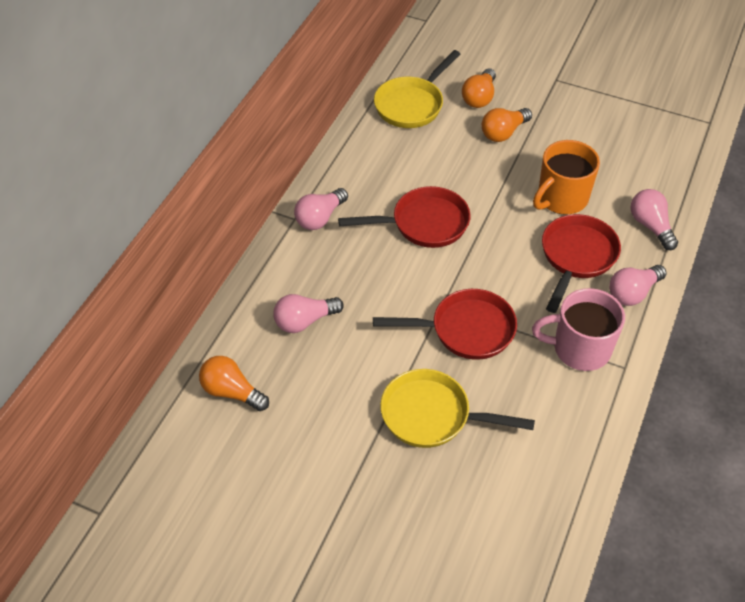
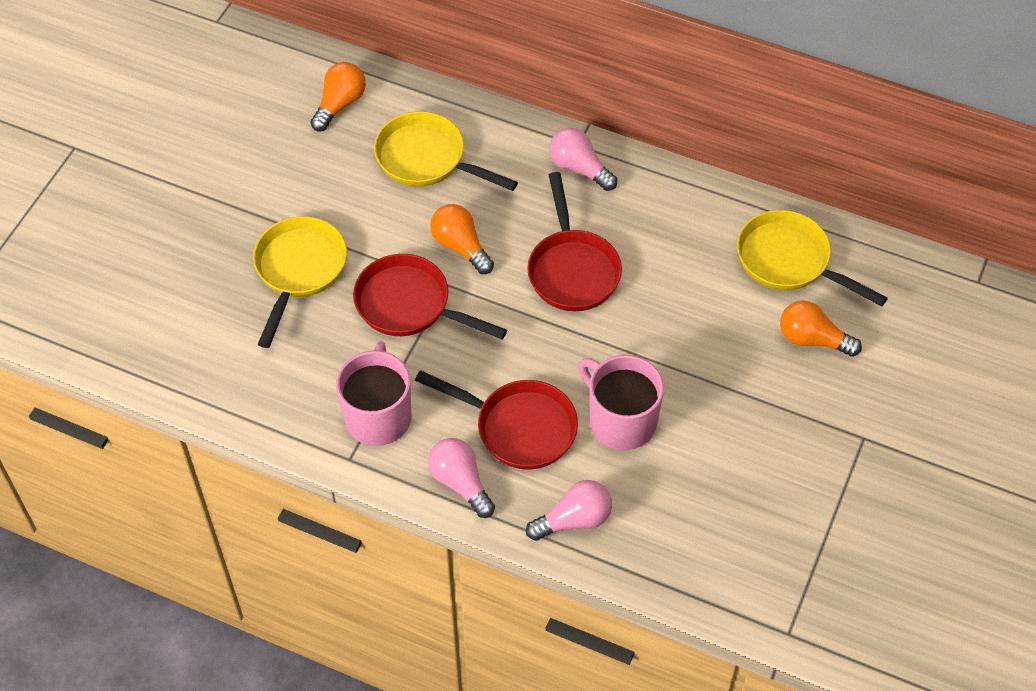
camera: 90 degrees right, 5 degrees up
(304, 321) = (427, 159): pink light bulb -> yellow pan
(466, 330) = (409, 305): red pan -> red pan turned 120 degrees clockwise
(503, 133) = (742, 363): orange light bulb -> orange light bulb (461, 246)
(561, 198) = (620, 420): orange mug -> pink mug

